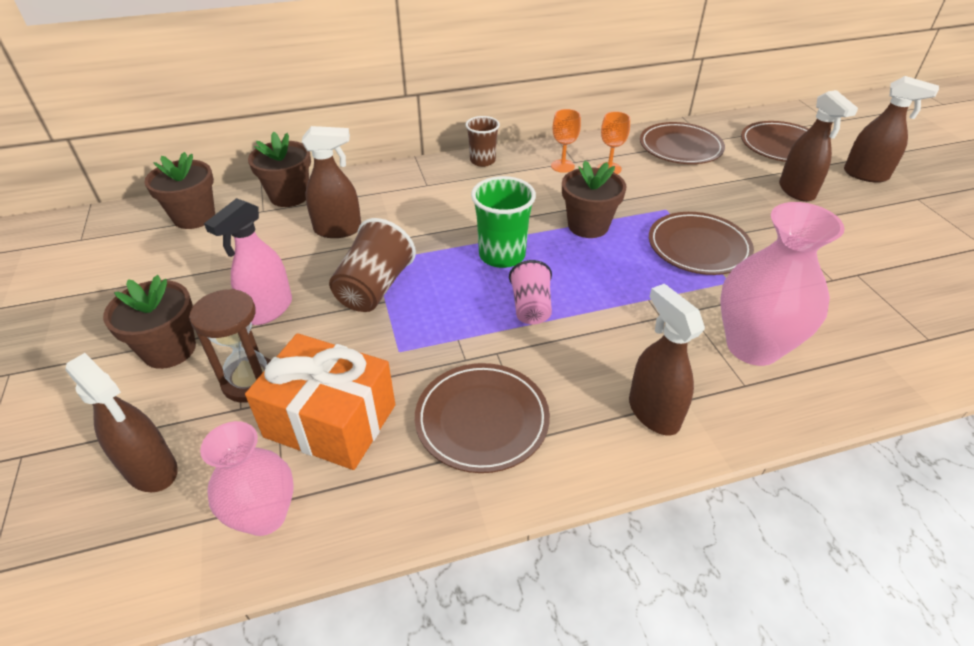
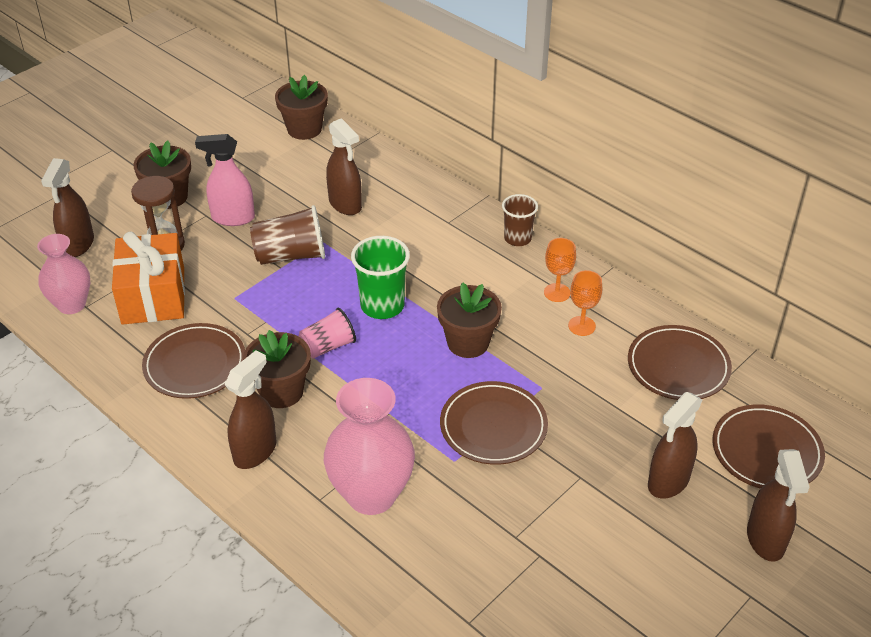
camera: 60 degrees right, 0 degrees up
(289, 196) = (368, 158): brown flower pot -> brown flower pot (281, 392)

